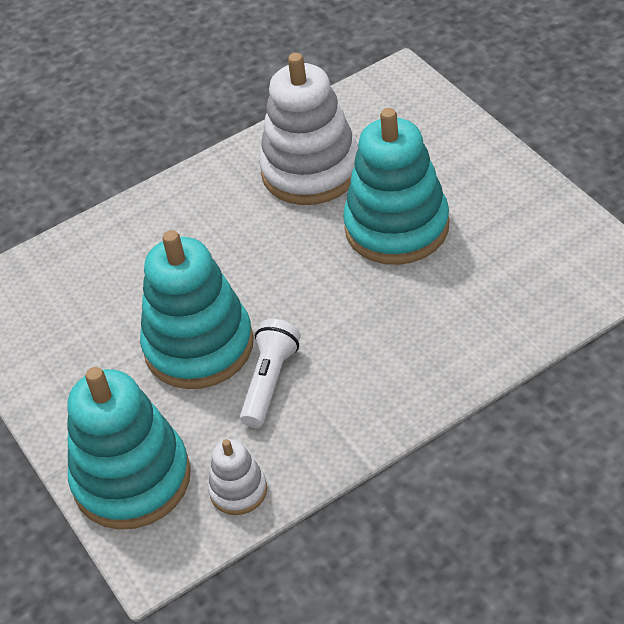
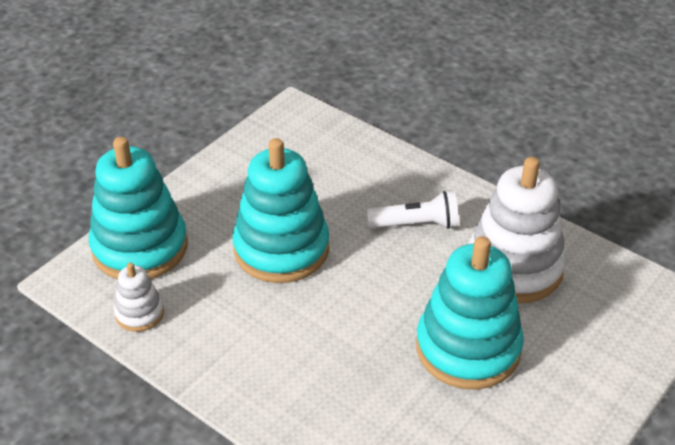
camera: 65 degrees right, 5 degrees down
(270, 381) = (256, 304): white flashlight -> white flashlight (416, 224)

